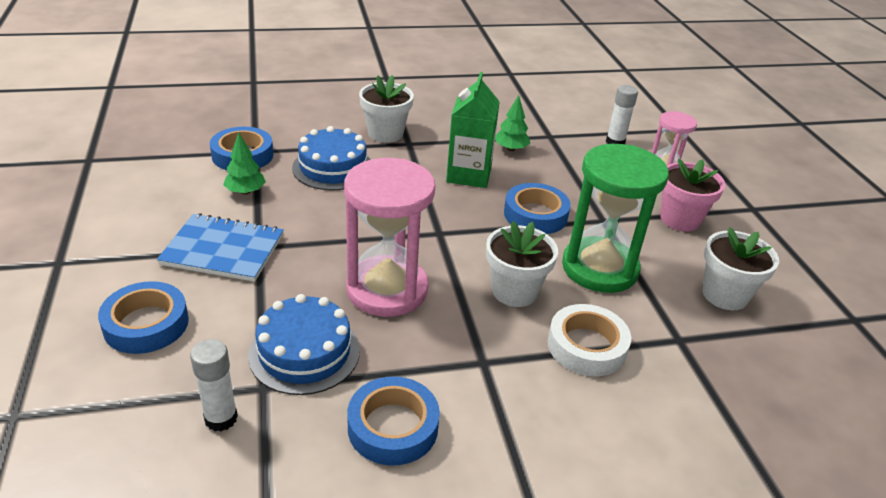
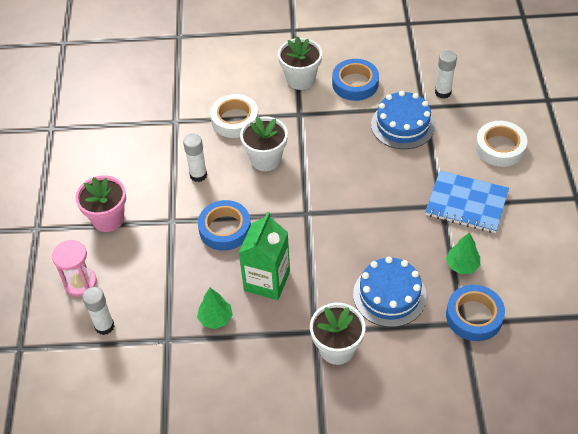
camera: 165 degrees left, 15 degrees up
(146, 324) = (500, 147): blue tape -> white tape
(387, 289) = (351, 165): pink hourglass -> none
(599, 268) = (198, 175): green hourglass -> white glue stick
(724, 295) = (123, 149): white flower pot -> white flower pot (300, 79)

